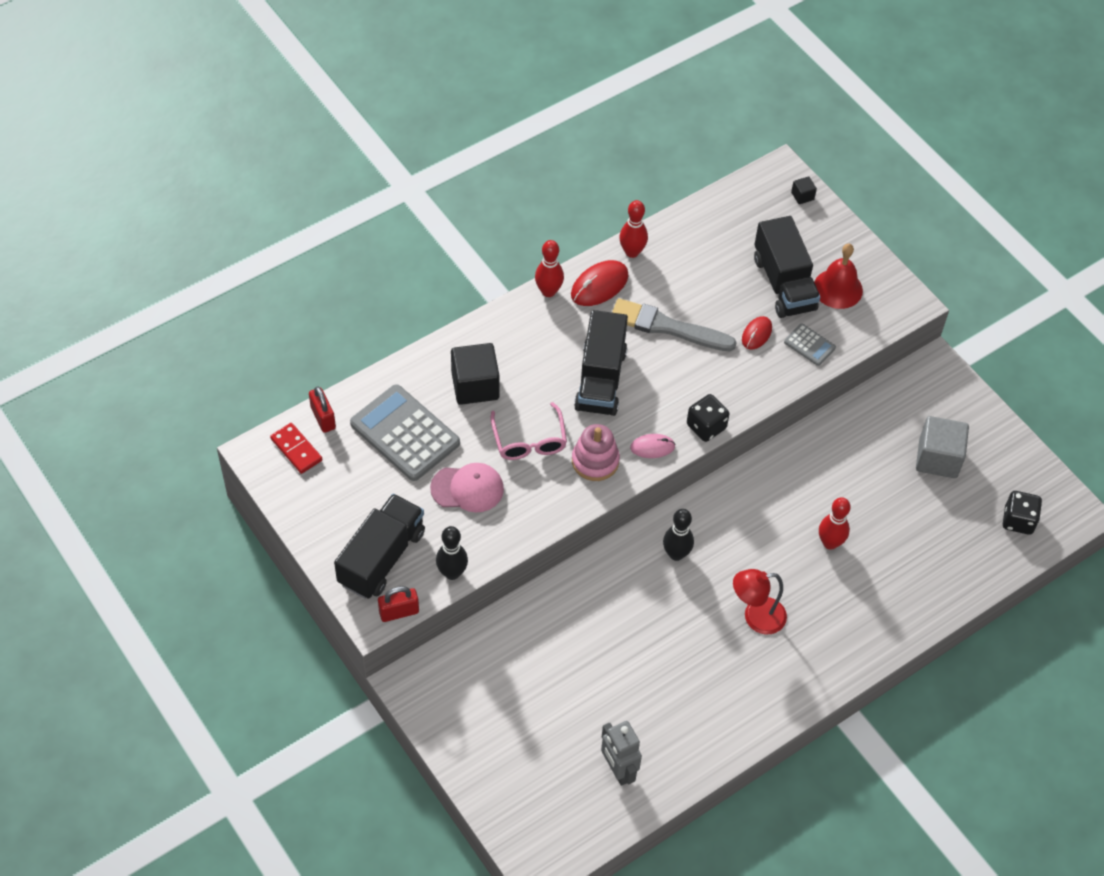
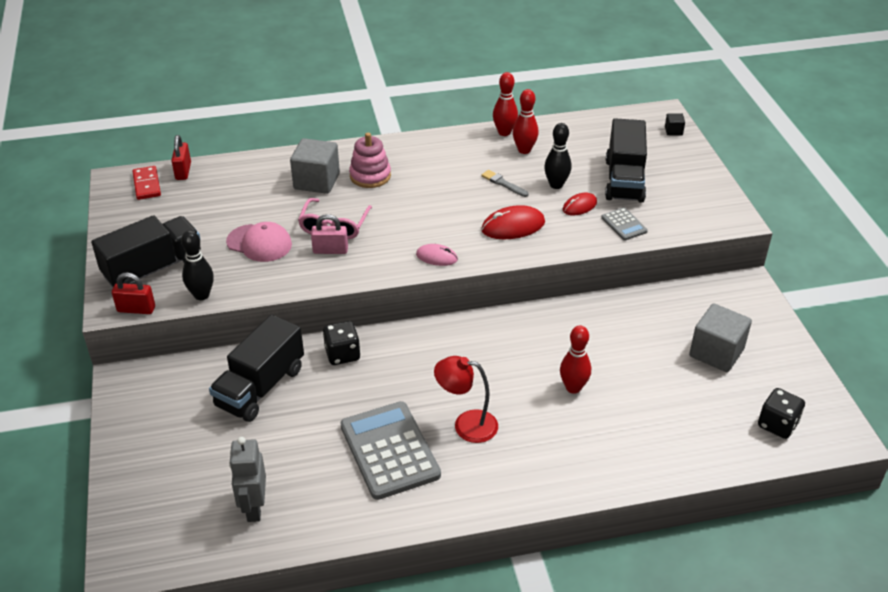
camera: 25 degrees right, 15 degrees down
(405, 433) = (237, 196): grey calculator -> grey calculator (389, 450)
(475, 386) = (316, 181): black cube -> grey cube
(544, 474) = (330, 250): none -> pink padlock
(548, 291) = (419, 140): red bowling pin -> red bowling pin (524, 150)
(595, 461) = (380, 253): pink stacking toy -> pink stacking toy (370, 176)
(599, 285) = (463, 146): red mouse -> red mouse (513, 226)
(600, 379) = (423, 202): black truck -> black truck (260, 387)
(667, 327) = (503, 184): grey brush -> grey brush, size x0.47
(676, 554) = (422, 355): black bowling pin -> black bowling pin (556, 185)
(706, 426) = (494, 255): black dice -> black dice (342, 354)
(838, 288) = (672, 194): red bell -> none

